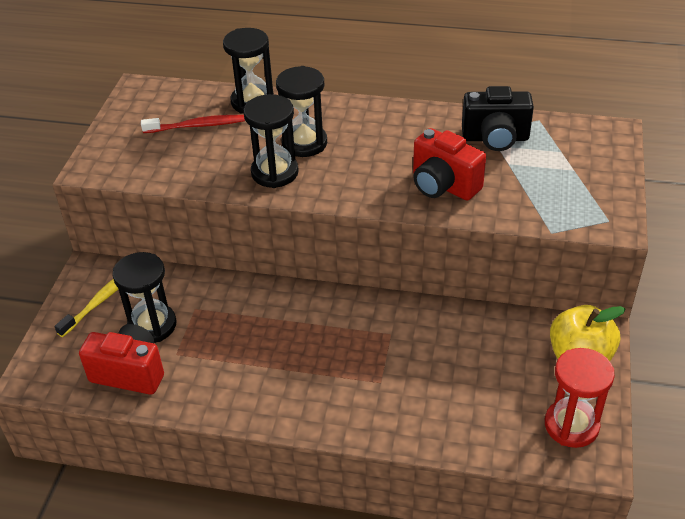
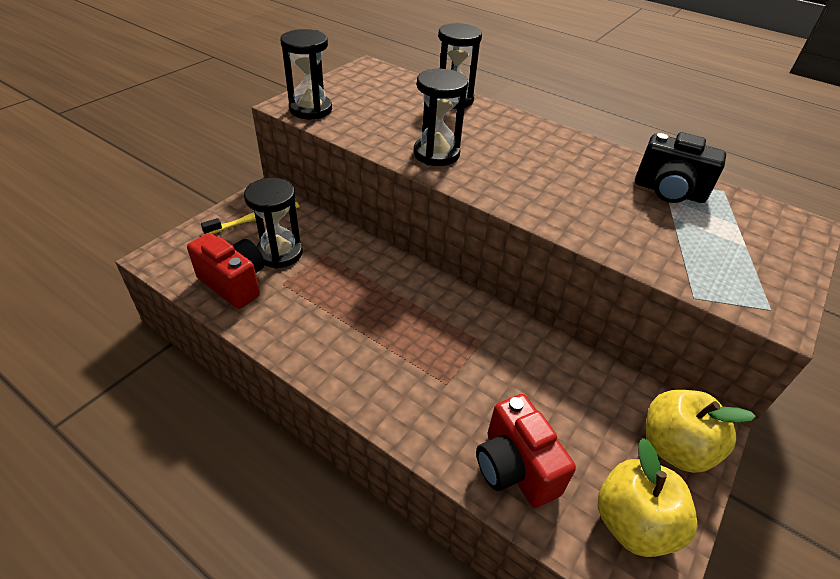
camera: 20 degrees right, 0 degrees up
(196, 126) = (395, 102): red toothbrush -> none
(304, 143) = (478, 140): black hourglass -> black hourglass (310, 109)
(443, 186) = (592, 214): red camera -> red camera (515, 468)
(571, 425) = (633, 523): red hourglass -> yellow apple

